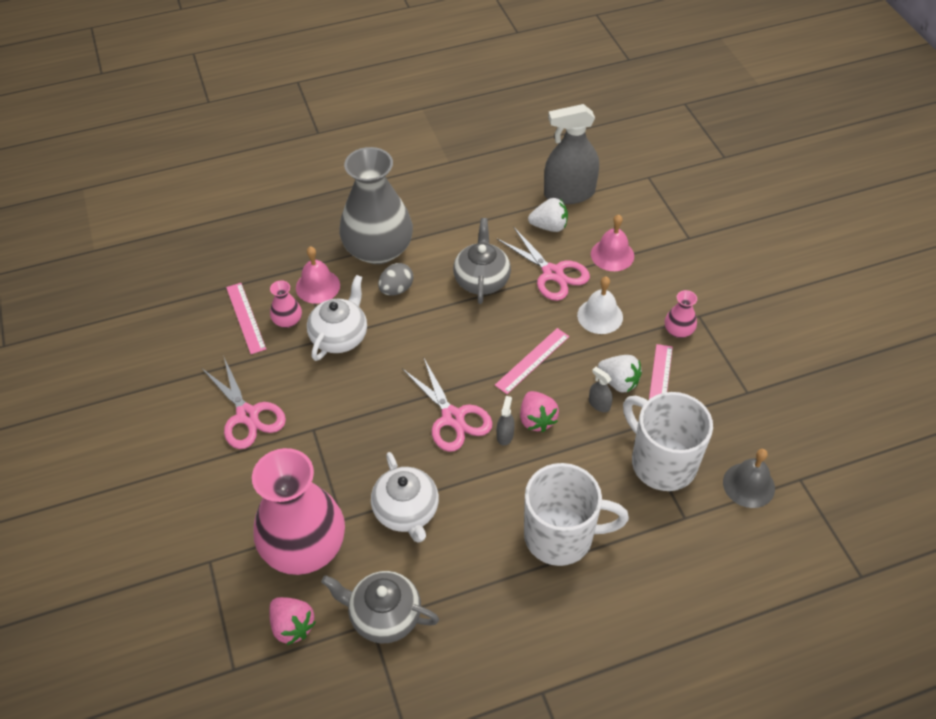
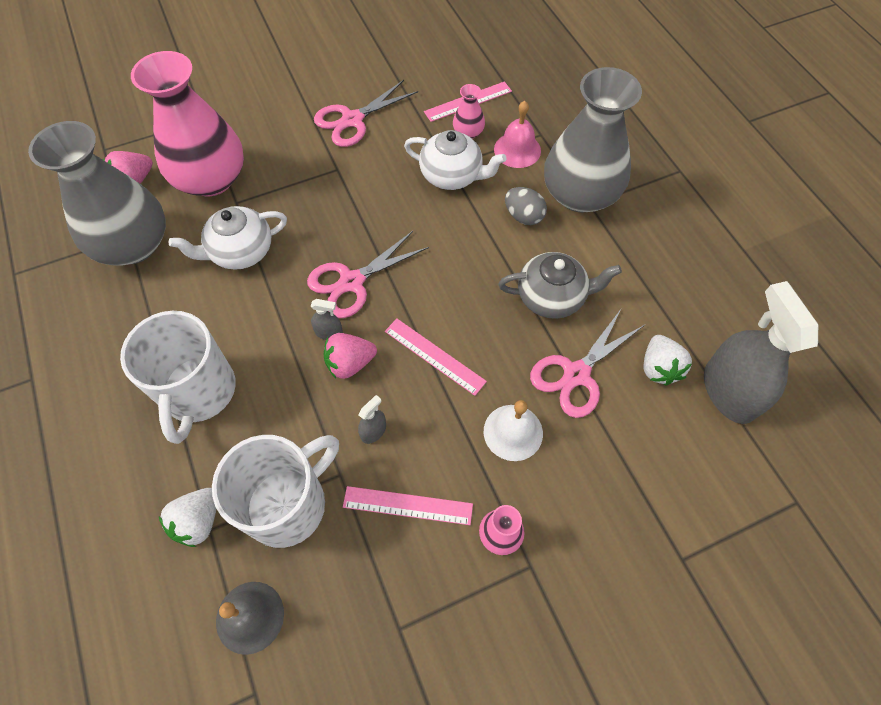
camera: 85 degrees right, 10 degrees up
(384, 615) = (133, 244): grey teapot -> grey vase
(612, 255) = (624, 448): pink bell -> none
(619, 382) = (408, 454): white strawberry -> white strawberry (198, 521)

